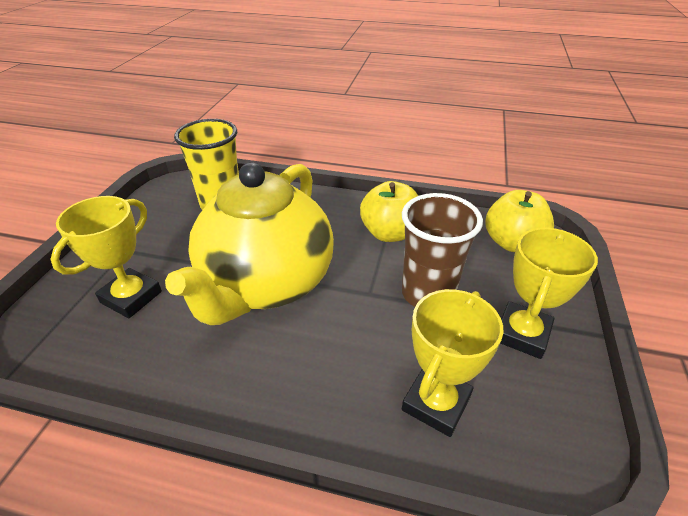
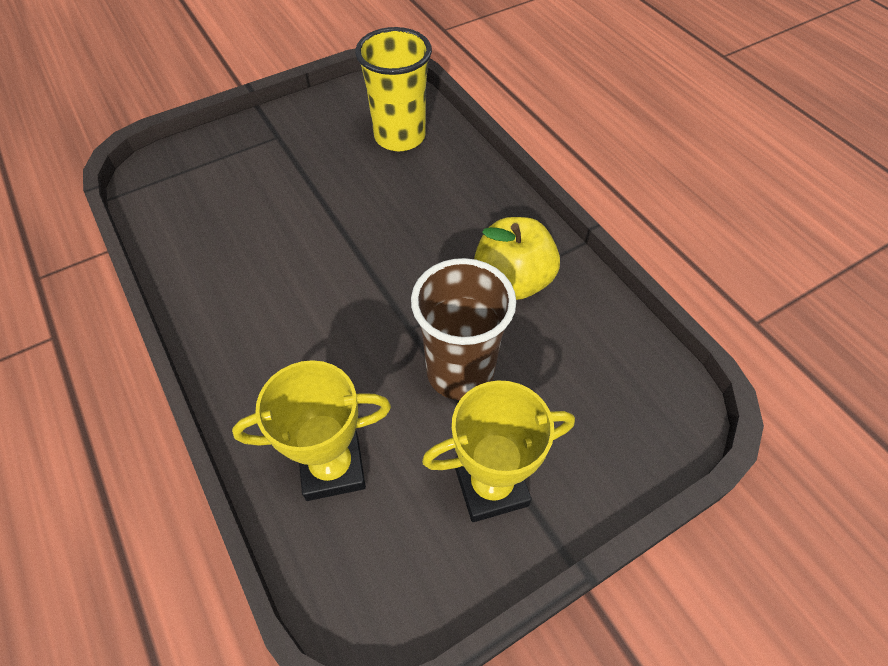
camera: 45 degrees right, 15 degrees up
(131, 297) = (238, 186): yellow trophy -> none
(266, 284) = (340, 250): yellow teapot -> none
(512, 242) = (633, 393): yellow apple -> none

